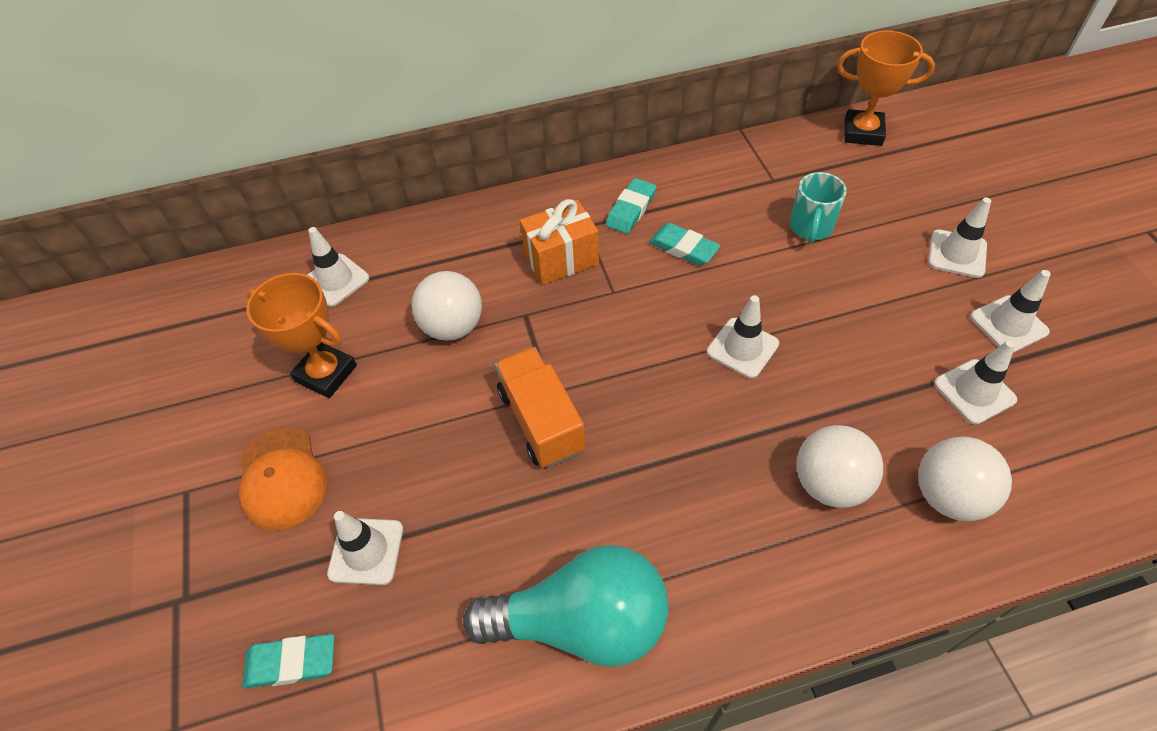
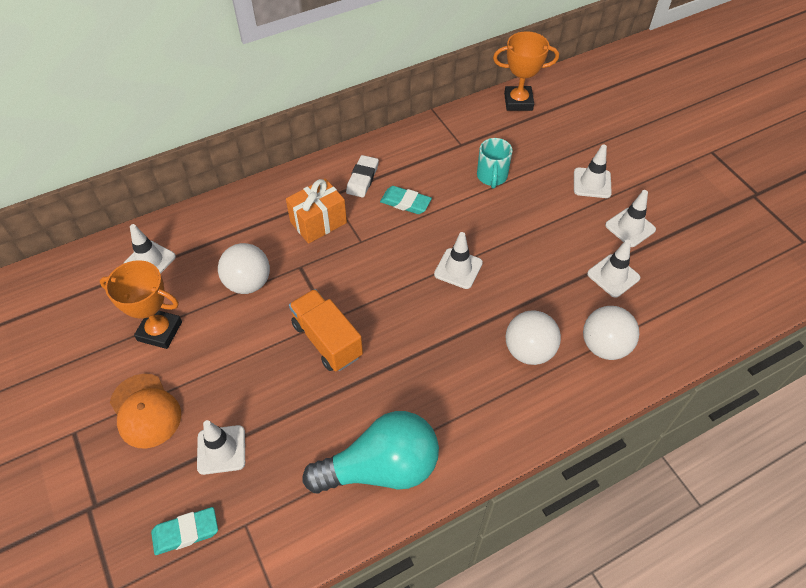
camera: 15 degrees left, 0 degrees up
(631, 209) = (362, 179): turquoise eraser -> white eraser

